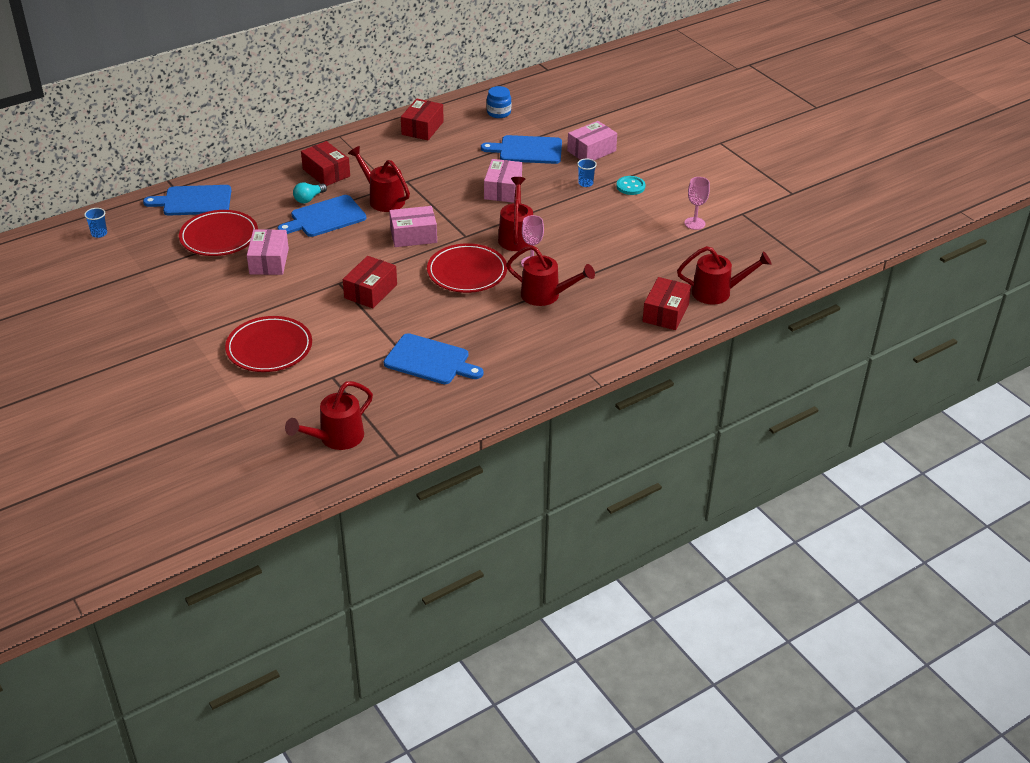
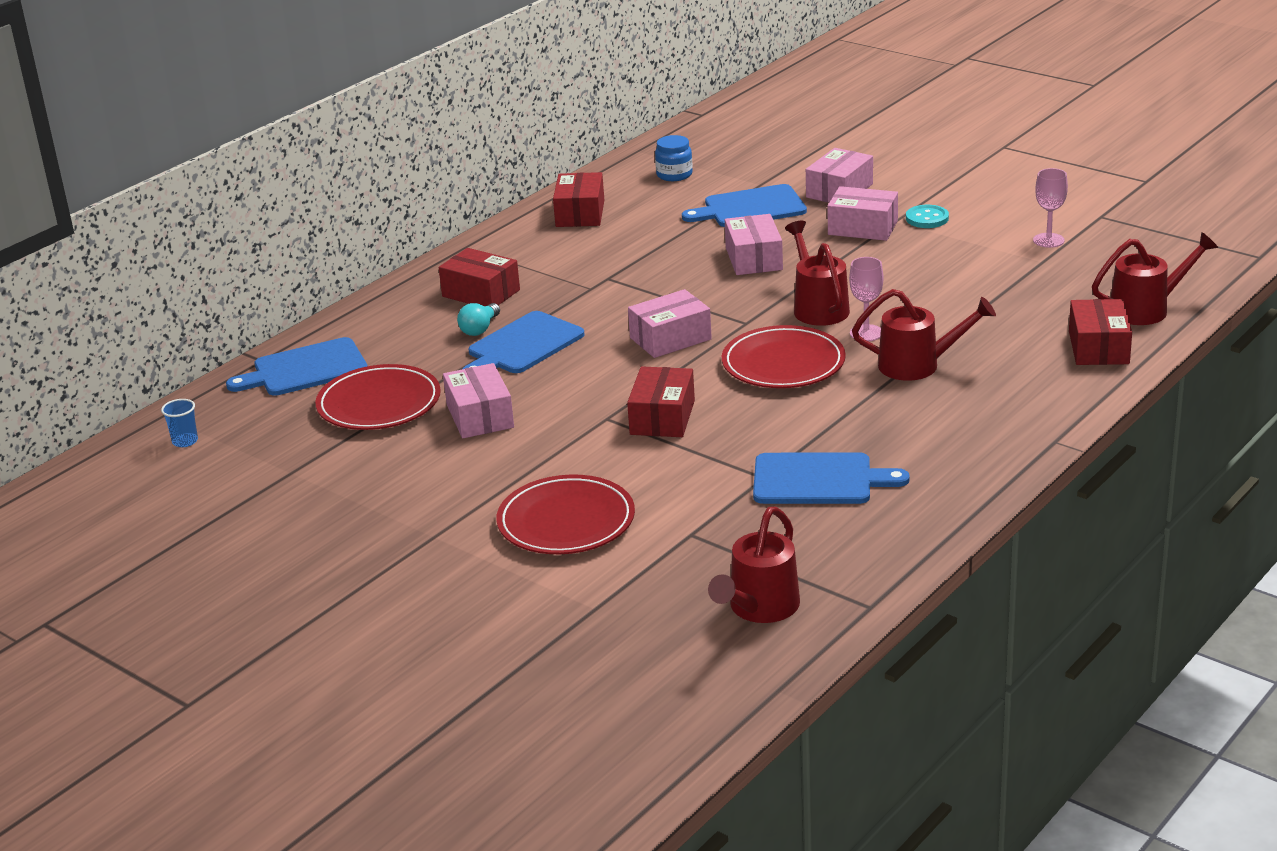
camera: 15 degrees left, 10 degrees down
(383, 199) = (590, 306): red watering can -> none
(585, 183) = (862, 228): blue cup -> pink box

